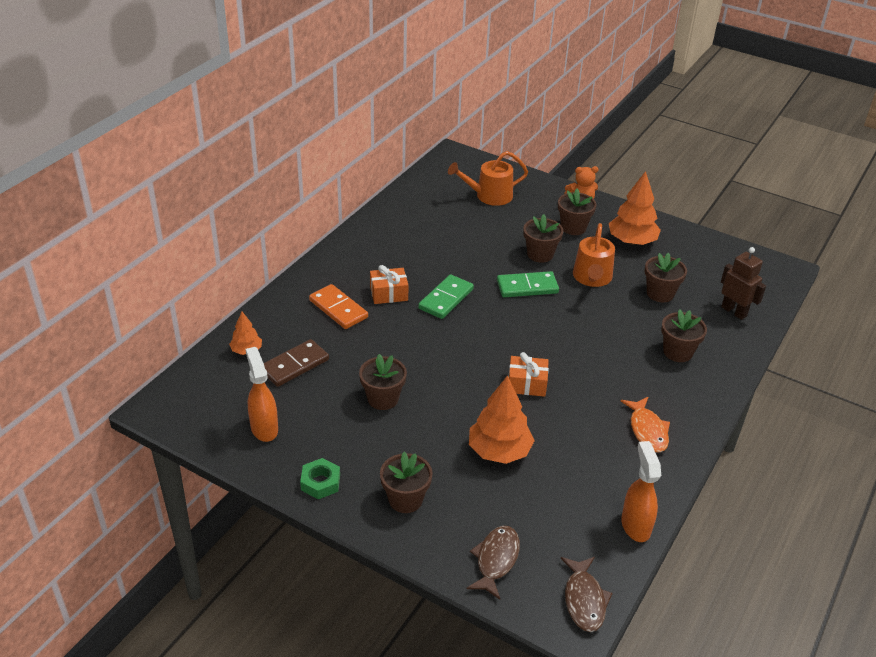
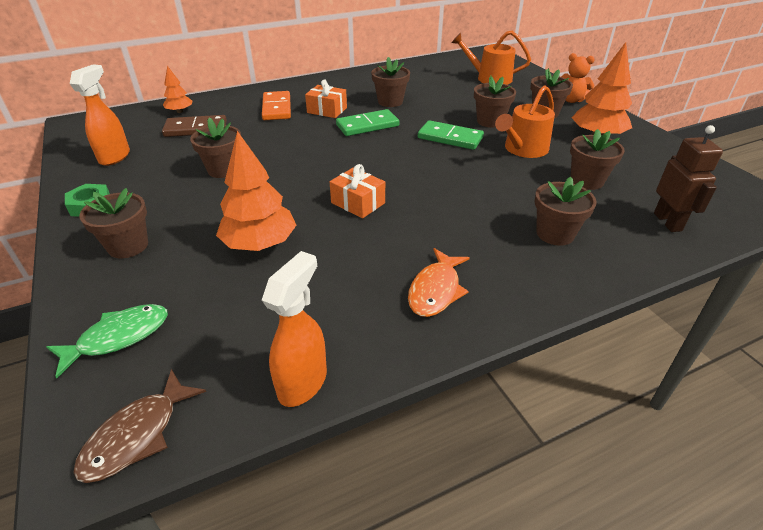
camera: 35 degrees right, 0 degrees up
(433, 260) = (390, 101): none -> brown flower pot
(496, 560) = (118, 337): brown fish -> green fish

